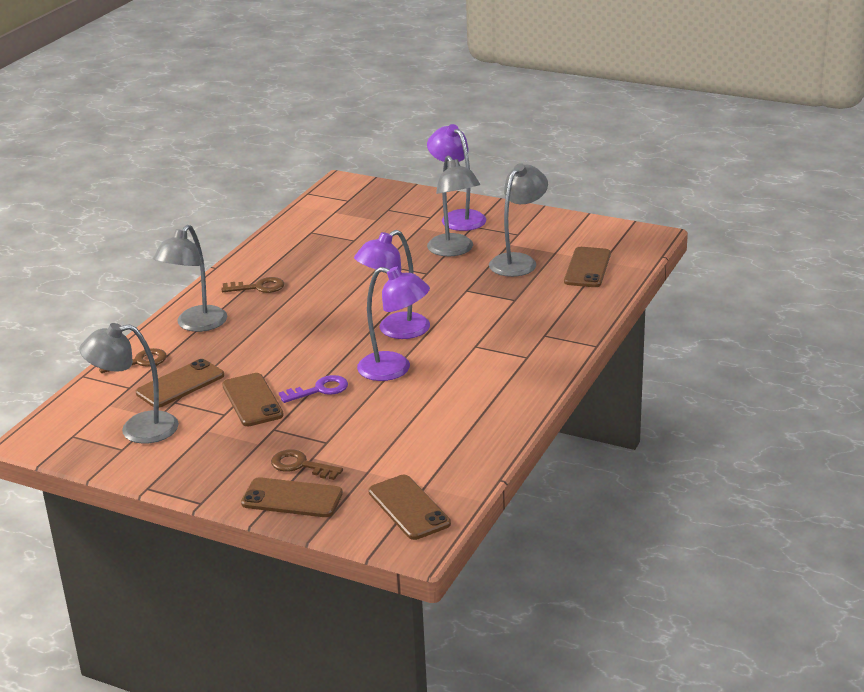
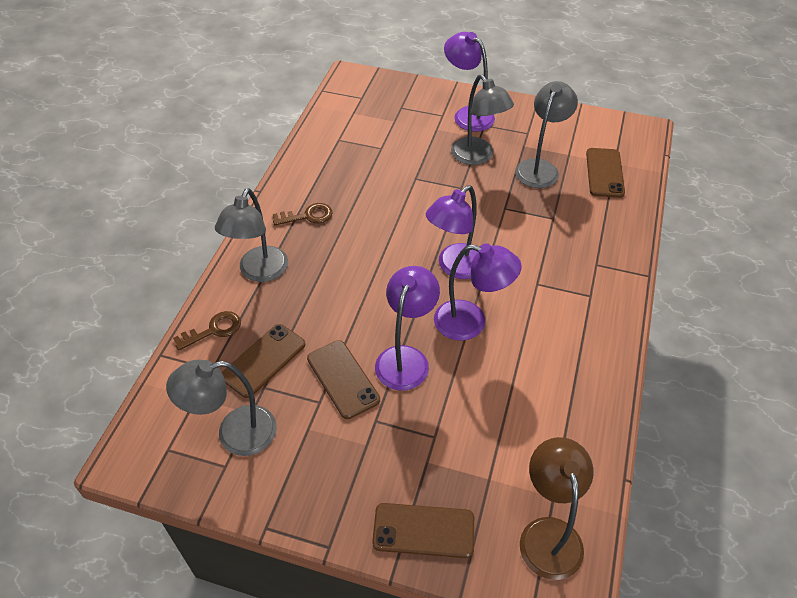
camera: 10 degrees left, 20 degrees up
(301, 465) = (418, 476): brown key -> none
(319, 390) = (406, 358): purple key -> purple lamp
(409, 508) = (548, 533): brown phone -> brown lamp

